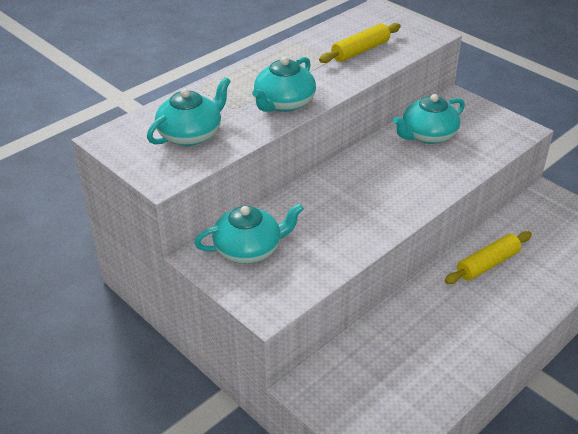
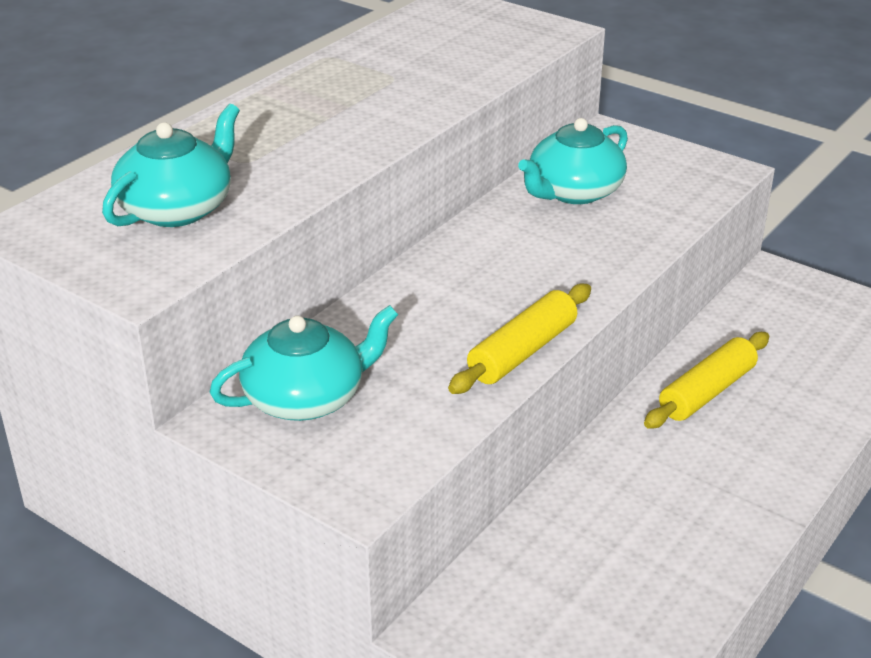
camera: 10 degrees left, 5 degrees down
(284, 103) = (332, 147): turquoise teapot -> none
(360, 51) = (444, 61): yellow rolling pin -> yellow rolling pin (522, 352)

